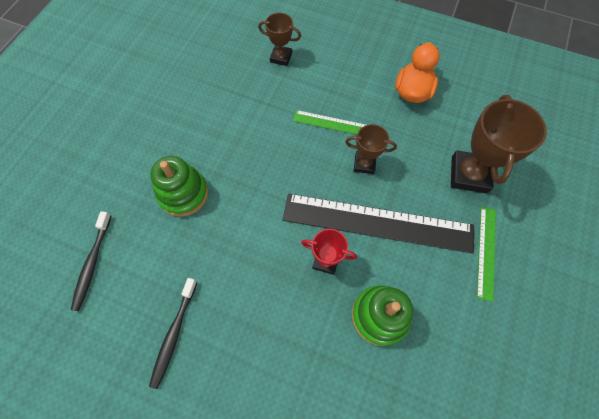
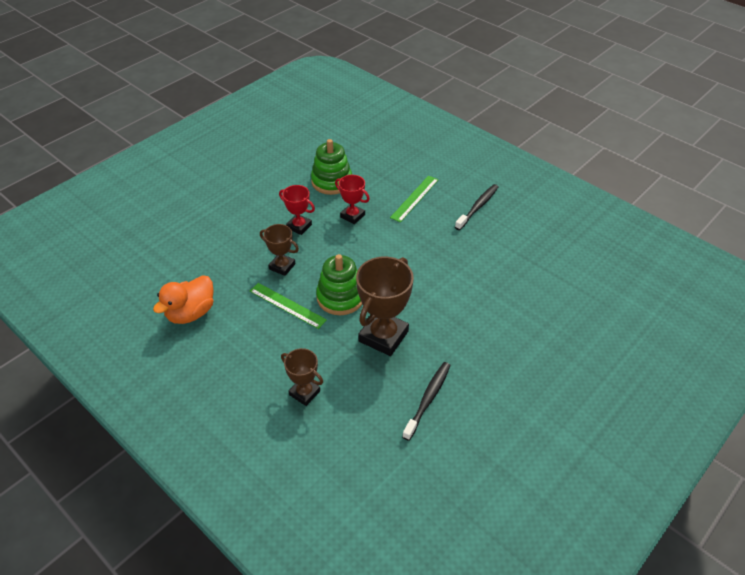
camera: 160 degrees left, 20 degrees down
(92, 263) = (538, 260): black toothbrush -> black toothbrush (428, 399)
(183, 193) = (453, 287): green stacking toy -> green stacking toy (340, 297)
(377, 223) = (299, 226): black ruler -> red trophy
(469, 174) = (201, 236): brown trophy -> brown trophy (383, 336)
(486, 252) = (233, 191): green ruler -> green ruler (414, 198)

